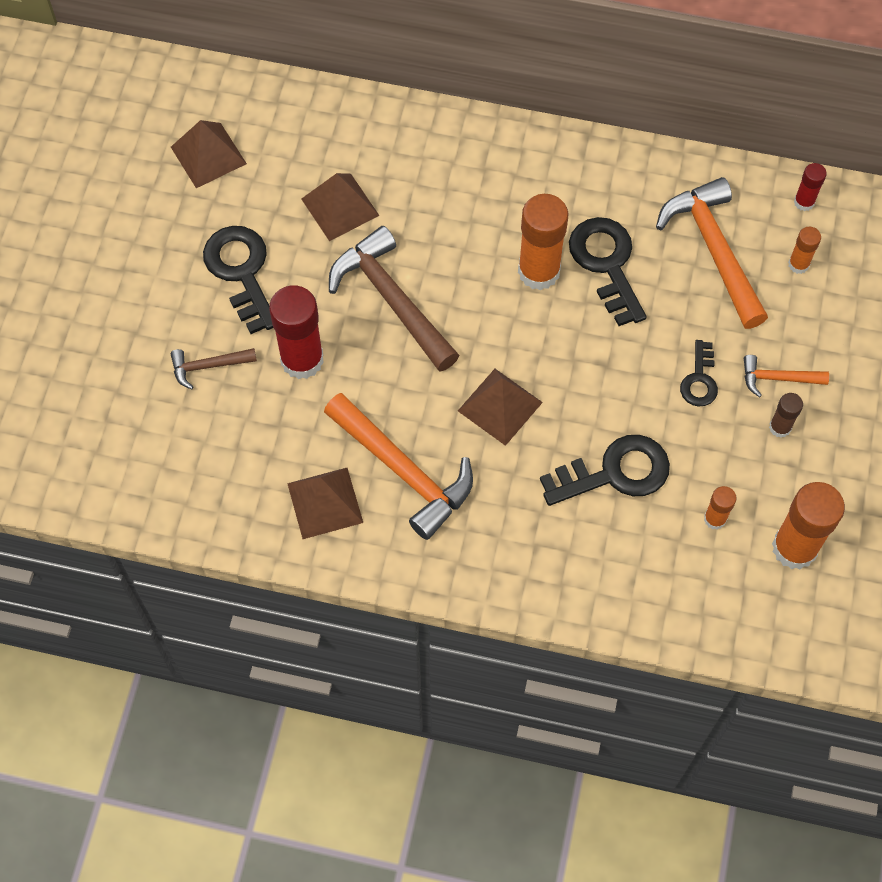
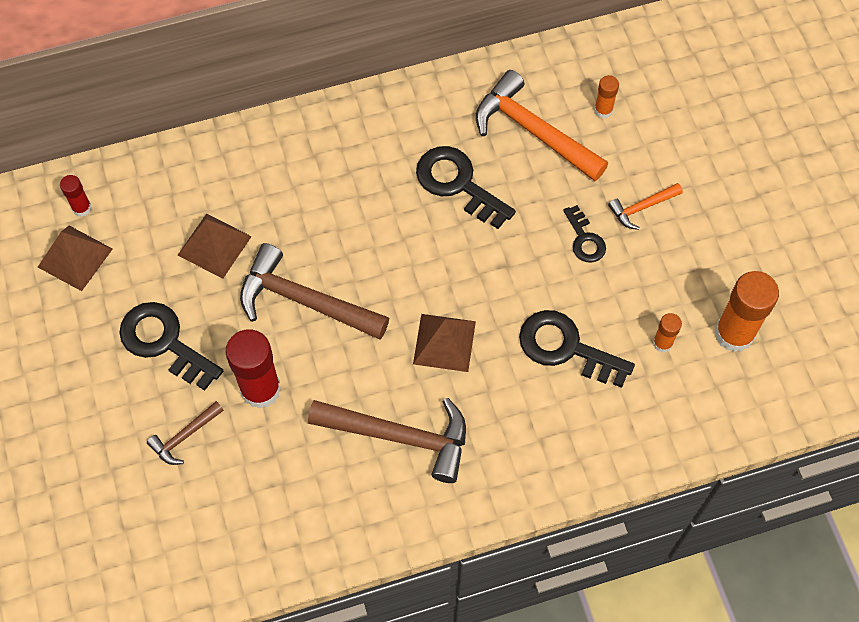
camera: 30 degrees left, 0 degrees up
(325, 503) = (352, 498): brown pyramid -> none
(403, 470) = (399, 436): orange hammer -> brown hammer
(538, 271) = (408, 217): orange glue stick -> none
(615, 473) = (566, 347): black key -> black key turned 105 degrees counterclockwise
(780, 427) = (667, 245): brown glue stick -> none
(804, 202) = (578, 59): red glue stick -> red glue stick (82, 208)

